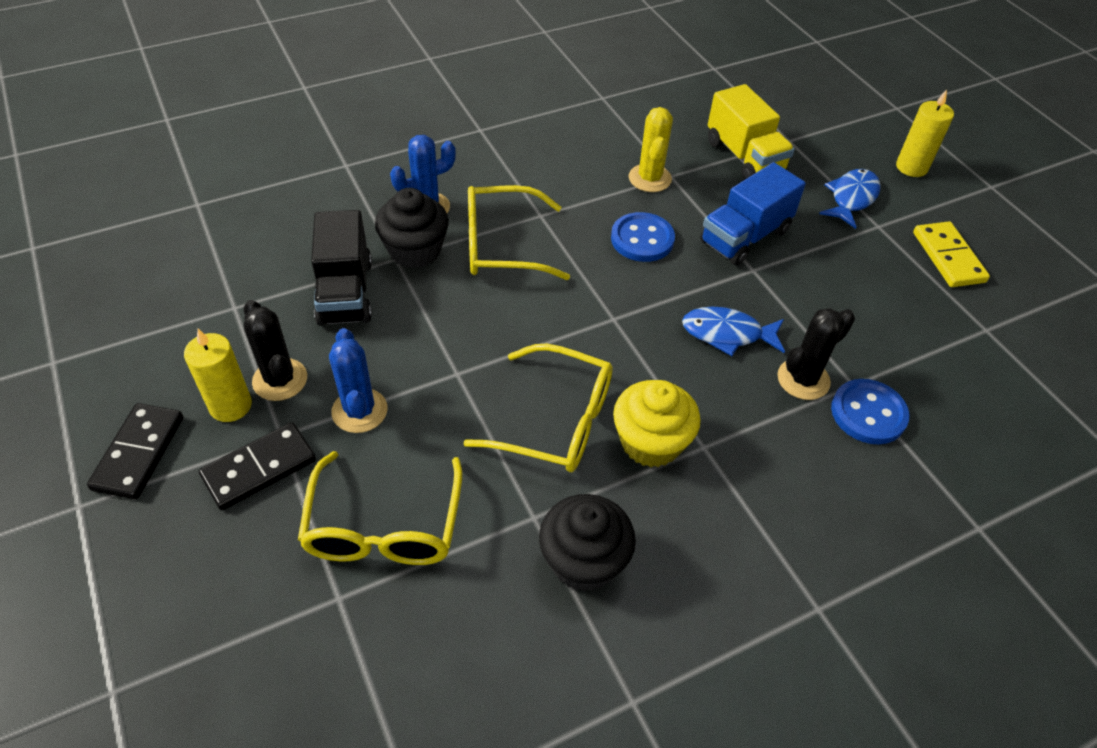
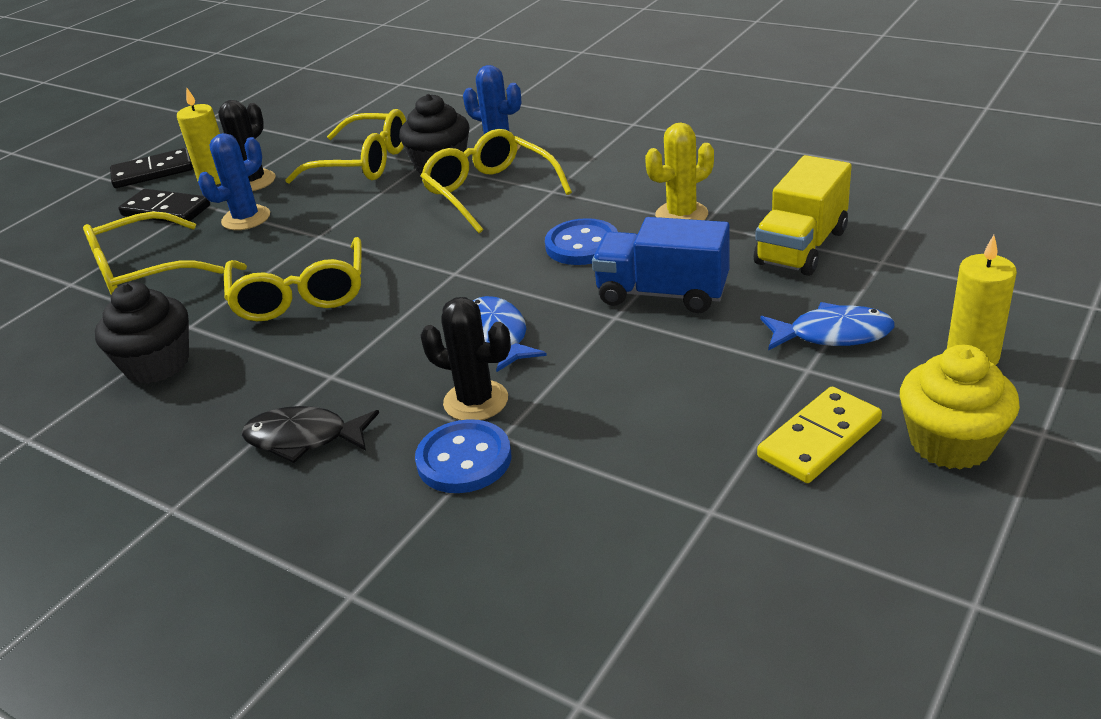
camera: 65 degrees right, 15 degrees down
(345, 292) = (363, 163): black truck -> yellow glasses
(651, 442) = (313, 347): yellow cupcake -> yellow cupcake (950, 443)
(781, 492) = (304, 438): none -> black fish

